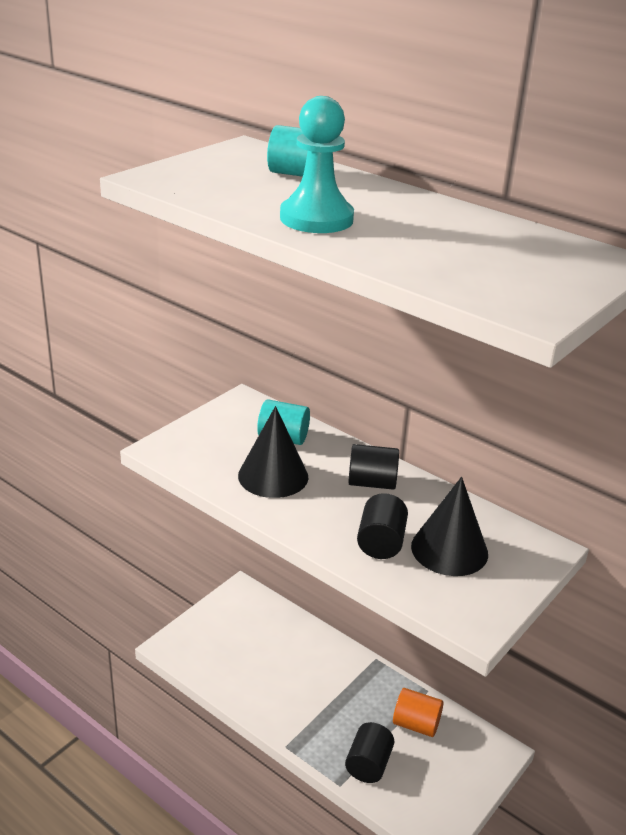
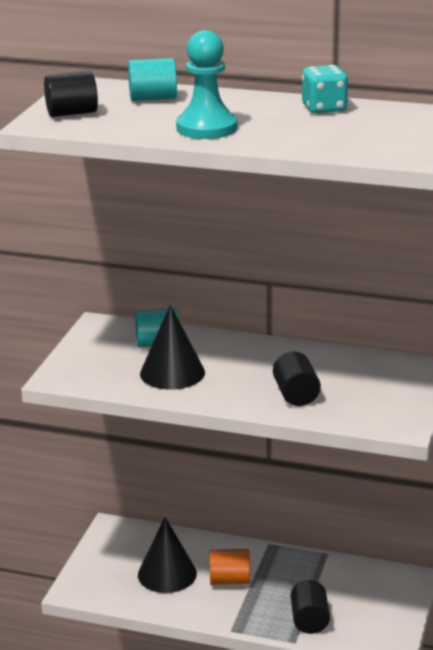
camera: 20 degrees left, 5 degrees down
(372, 483) = (258, 357): black cylinder -> black cylinder (72, 113)
(416, 724) = (332, 580): orange cylinder -> orange cylinder (229, 580)
(449, 549) = (352, 385): black cone -> black cone (167, 574)
(475, 224) = (324, 108): none -> turquoise dice

